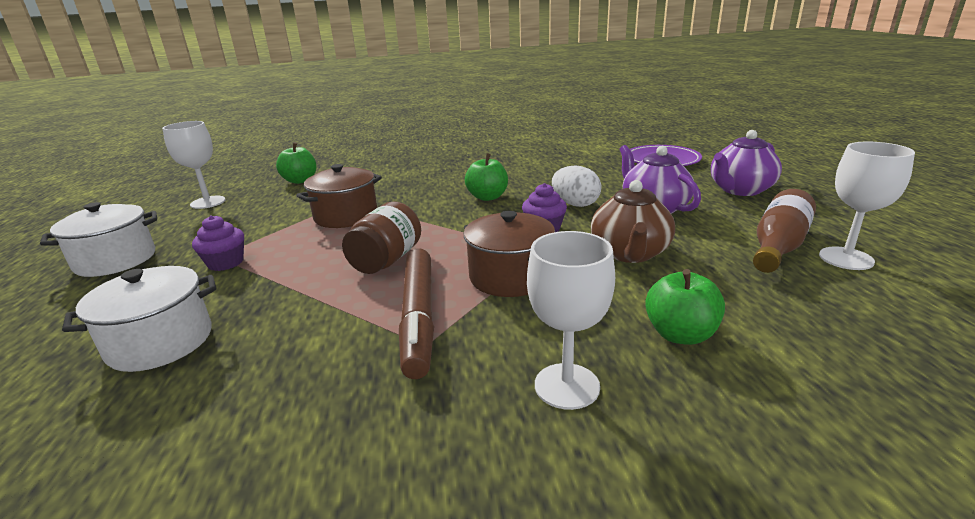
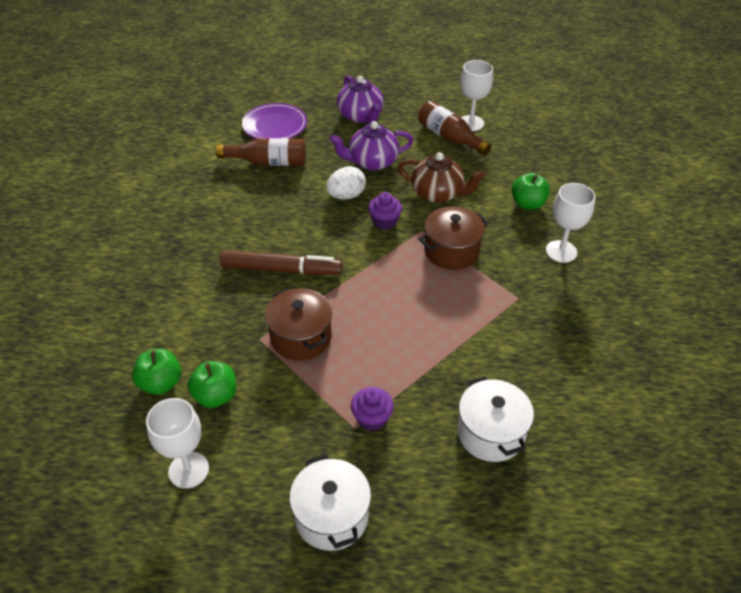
camera: 80 degrees left, 20 degrees up
(386, 260) = (406, 311): brown jar -> none
(419, 317) = (489, 298): brown marker -> brown marker (281, 269)
(487, 197) = (303, 240): green apple -> green apple (215, 396)
(598, 167) = (268, 162): none -> brown bottle

